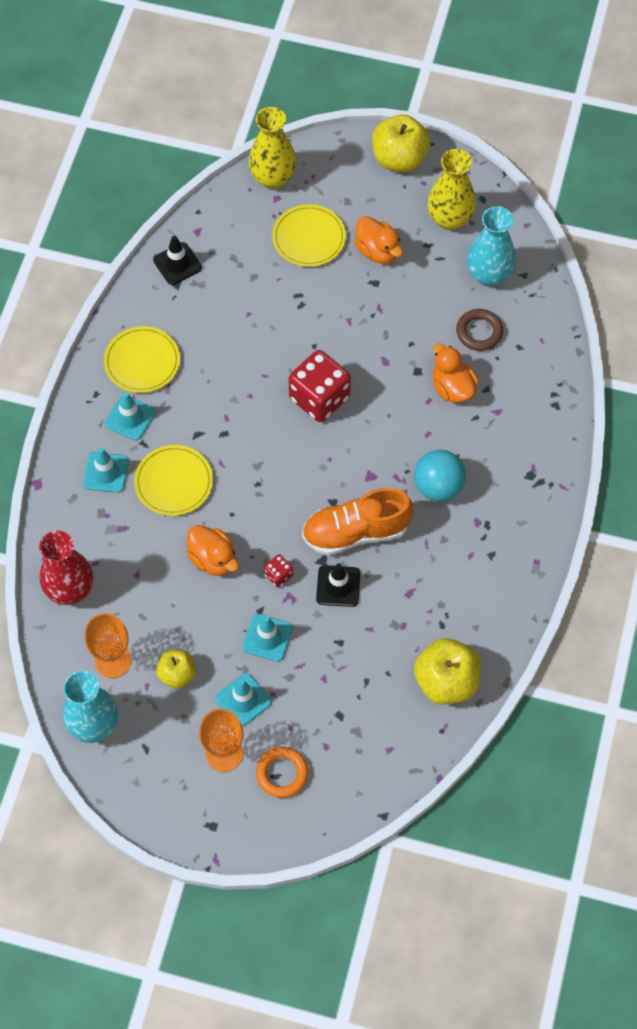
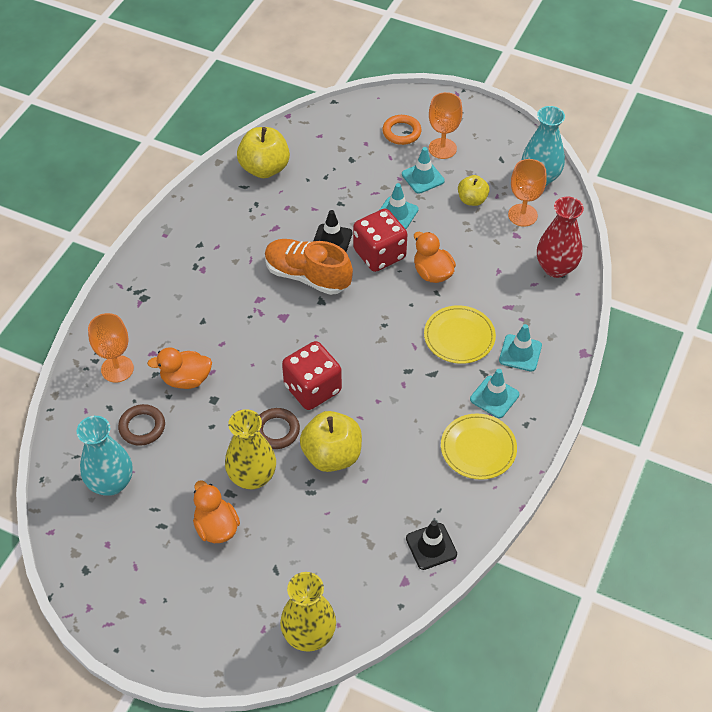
camera: 170 degrees left, 10 degrees down
(278, 575) = (379, 254): red dice -> red dice, size x2.23
(309, 238) = (285, 554): yellow plate -> none
(345, 348) = (276, 431): none -> brown ring
(356, 532) = (307, 276): orange shoe -> orange shoe turned 150 degrees counterclockwise
(399, 159) = (159, 635): yellow apple -> yellow apple (332, 455)
(438, 487) = (226, 300): turquoise ball -> none
(449, 219) = (129, 551): yellow vase -> yellow vase (252, 477)
(452, 388) = (186, 379): orange duck -> orange duck turned 105 degrees clockwise
(527, 388) = (117, 369): none -> orange goblet

